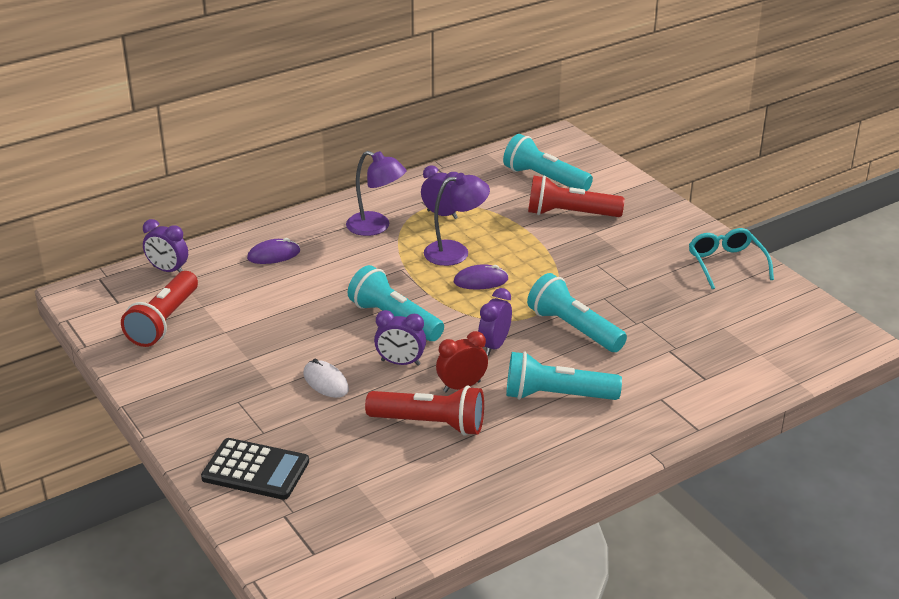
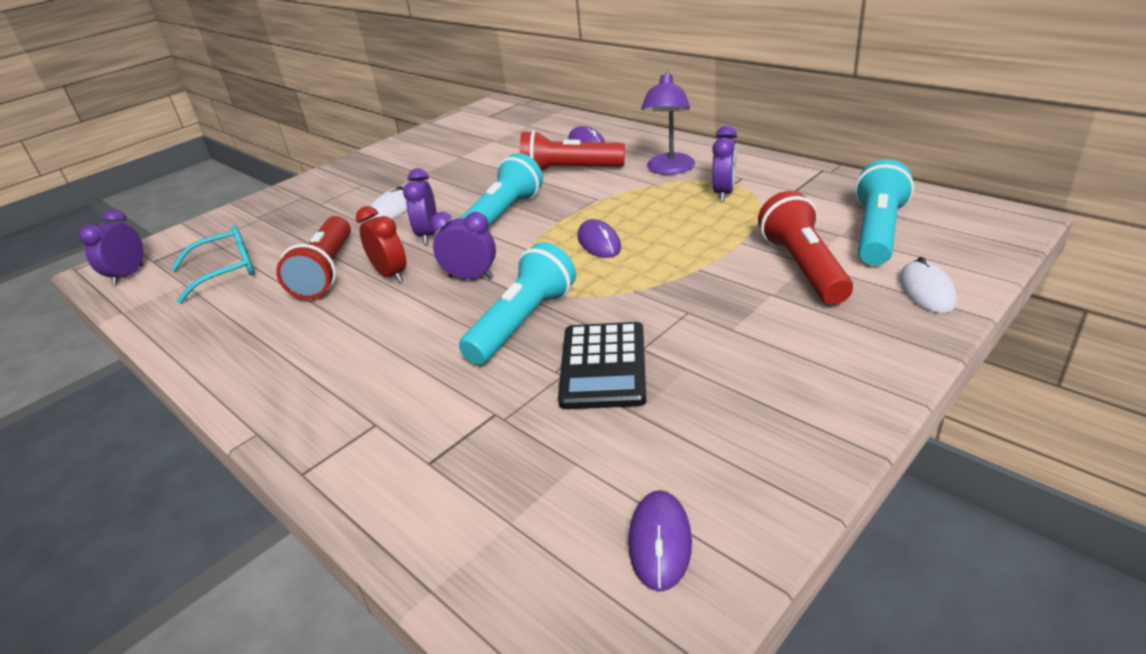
camera: 80 degrees right, 0 degrees up
(164, 321) = (467, 135): red flashlight -> red flashlight (568, 171)
(168, 270) = (540, 117): purple clock -> purple clock (128, 275)
(255, 470) = (268, 213): black calculator -> black calculator (603, 366)
(455, 252) = (650, 217): purple lamp -> none
(556, 396) = (377, 337): turquoise flashlight -> none
(619, 186) = (926, 291): none -> white mouse
(726, 264) = (779, 439): turquoise glasses -> turquoise glasses (226, 271)
(784, 312) = (660, 542): none -> purple mouse

